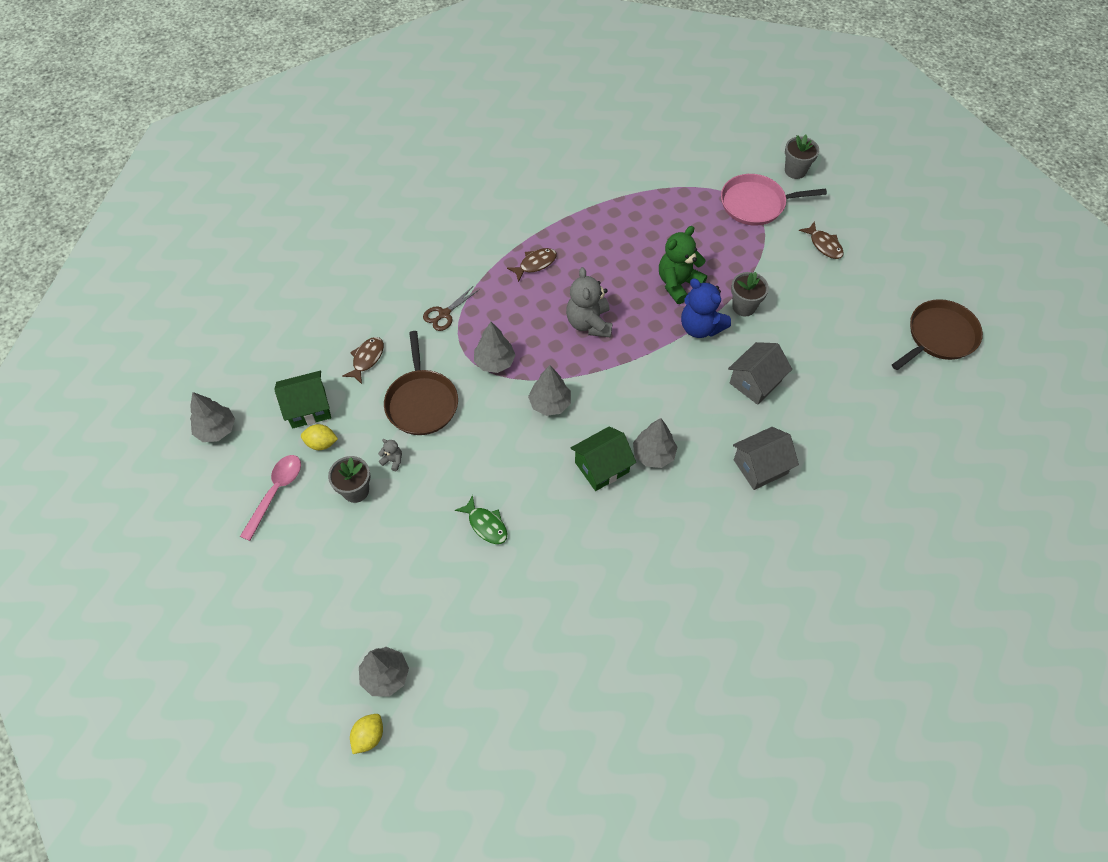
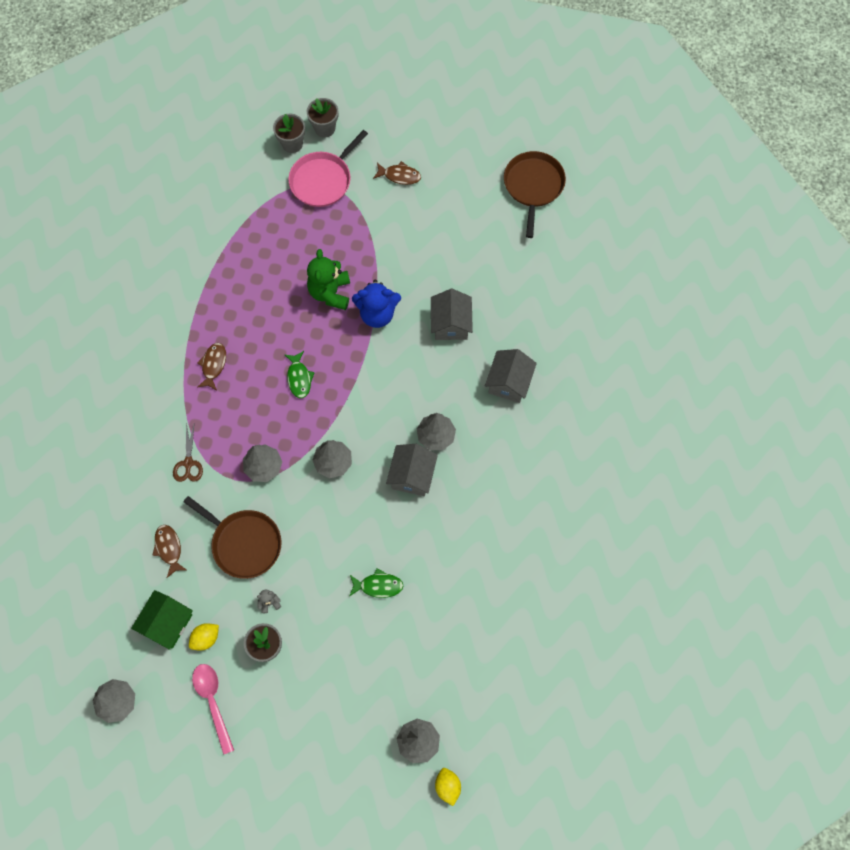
camera: 45 degrees left, 10 degrees up
(589, 323) = (299, 378): grey teddy bear -> green fish
(602, 467) = (412, 475): green house -> grey house
(744, 306) = (391, 272): grey flower pot -> grey flower pot (292, 144)

